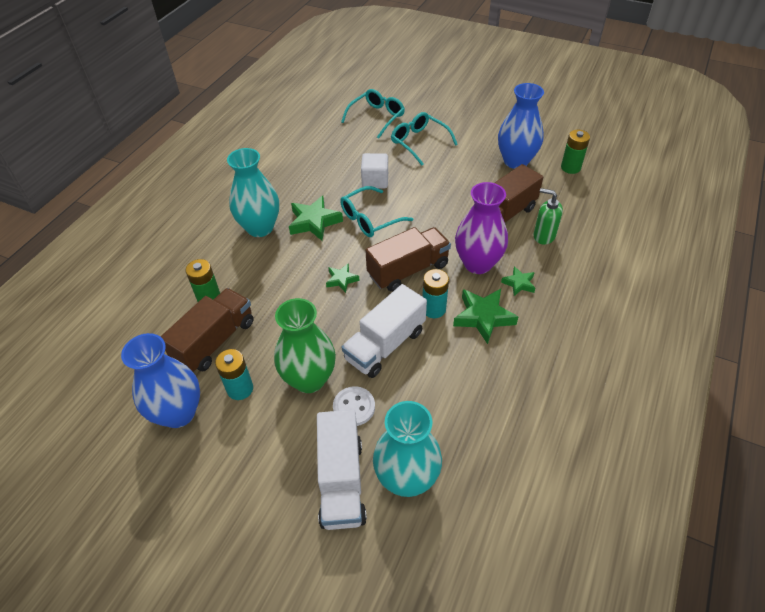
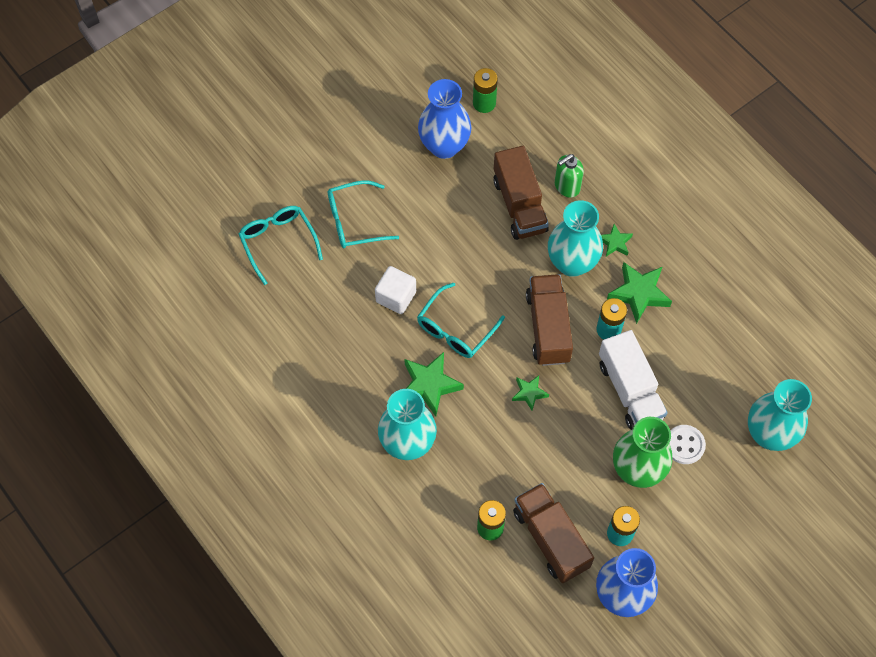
camera: 65 degrees left, 15 degrees up
(341, 481) = (750, 484): white truck -> none
(370, 219) = (455, 329): turquoise glasses -> turquoise glasses turned 45 degrees clockwise
(477, 263) = (572, 263): purple vase -> turquoise vase

